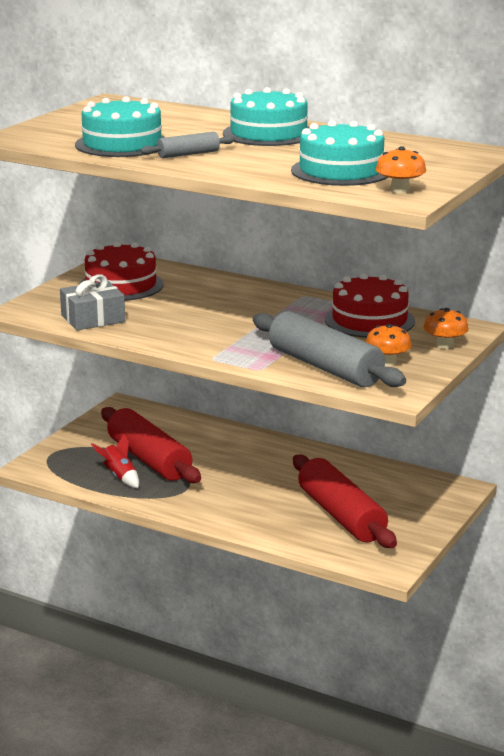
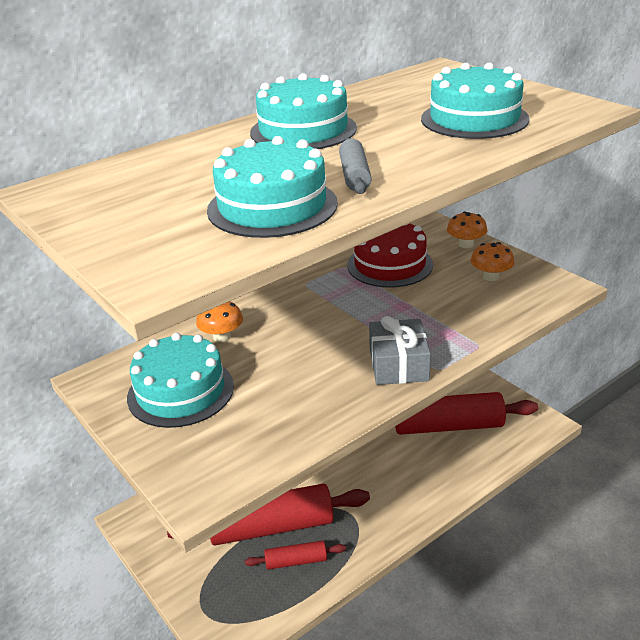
camera: 65 degrees left, 10 degrees up
(93, 319) = (271, 433): grey gift -> grey gift (398, 364)
(120, 476) = (296, 561): red rocket -> red rolling pin
(121, 285) = (180, 391): red cake -> turquoise cake
(325, 367) = (490, 309): grey rolling pin -> none
(400, 190) = (555, 106): orange mushroom -> orange mushroom (222, 336)

